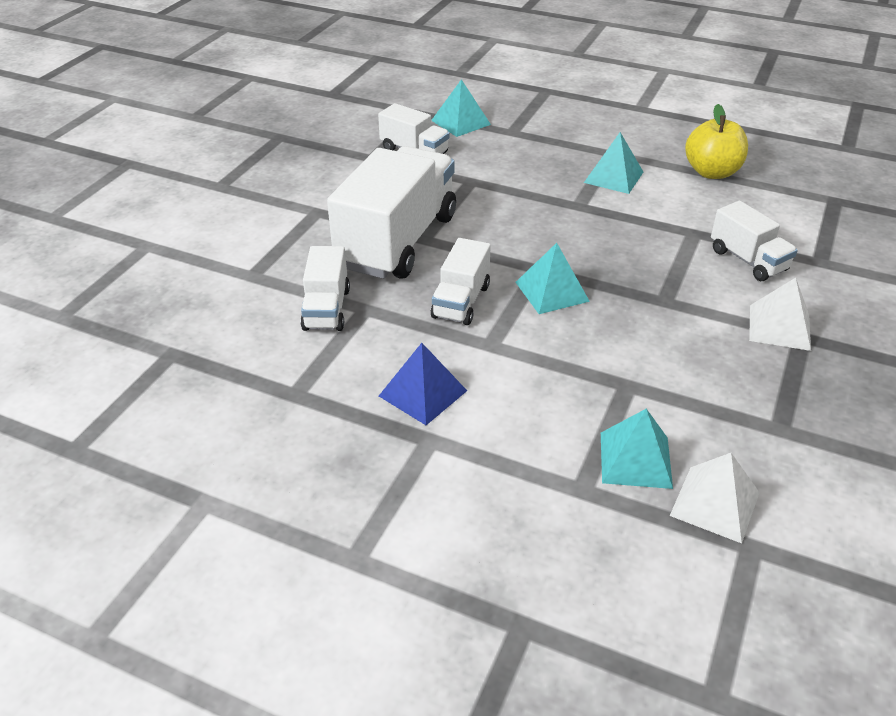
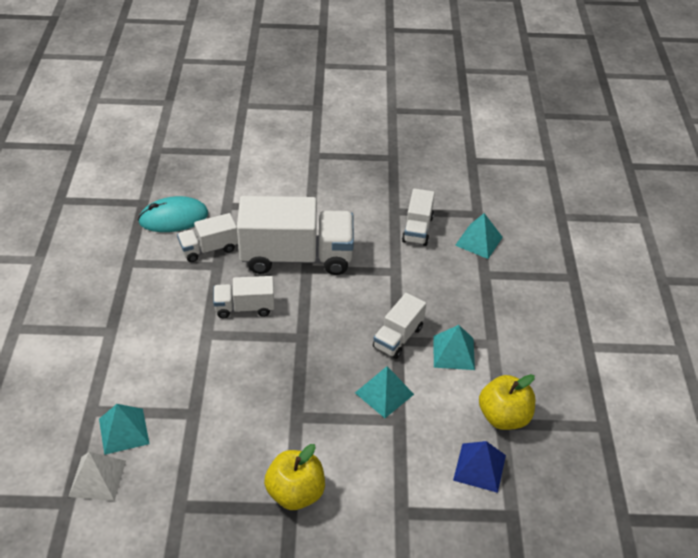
camera: 65 degrees right, 5 degrees up
(234, 329) = (173, 218): none -> turquoise mouse
(423, 393) = (148, 316): blue pyramid -> blue pyramid (479, 467)
(551, 291) = (278, 351): turquoise pyramid -> turquoise pyramid (384, 393)
(748, 260) = (377, 461): white truck -> white truck (398, 337)
(779, 327) = (295, 493): white pyramid -> yellow apple

